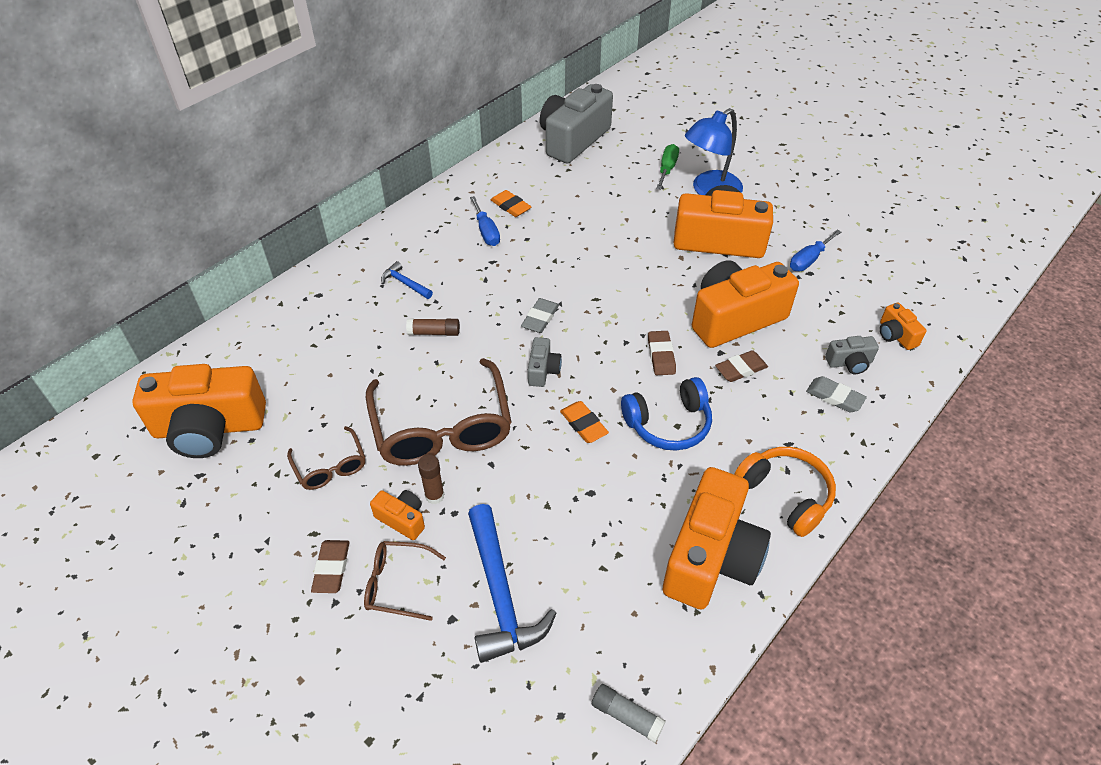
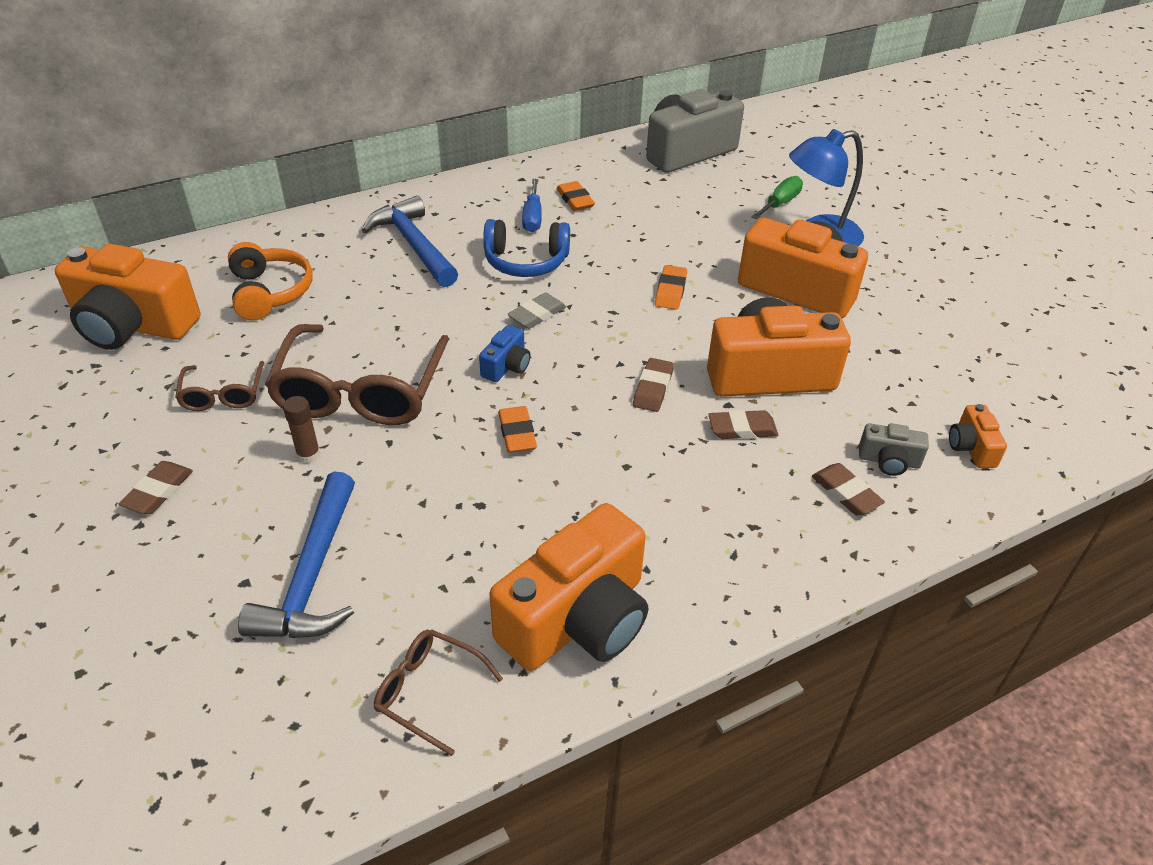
camera: 20 degrees right, 5 degrees down
(396, 584) = (211, 528): brown glasses -> brown glasses (427, 691)
(402, 519) = (260, 467): orange camera -> none
(405, 283) = (414, 245): blue hammer -> blue hammer, size x2.03
(434, 332) = (413, 298): brown glue stick -> none
(543, 370) = (506, 366): grey camera -> blue camera
(626, 716) = (367, 755): grey glue stick -> none
(628, 268) = (670, 291): none -> orange eraser
(668, 424) = (616, 461): blue headphones -> blue headphones (526, 261)
(785, 495) = (714, 581): orange headphones -> orange headphones (270, 292)
(809, 260) = (902, 336): blue screwdriver -> none
(834, 397) = (846, 493): grey eraser -> brown eraser

